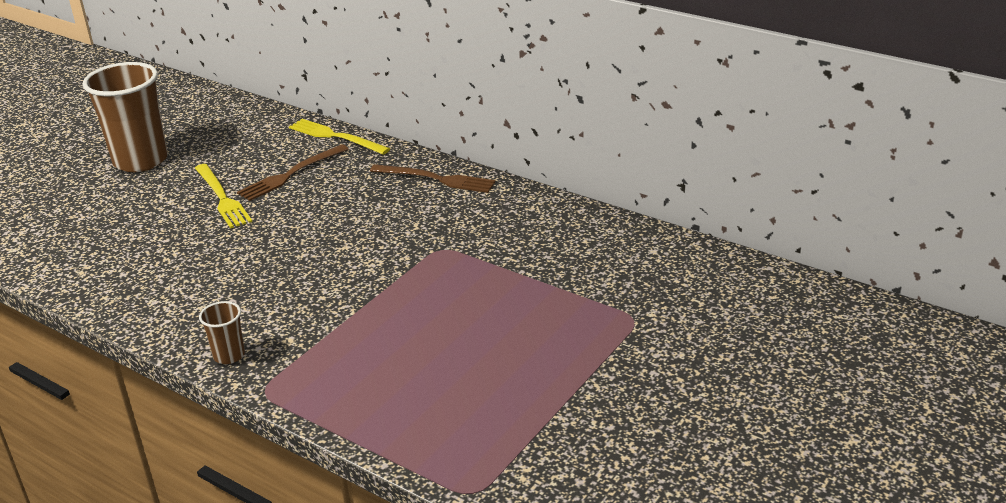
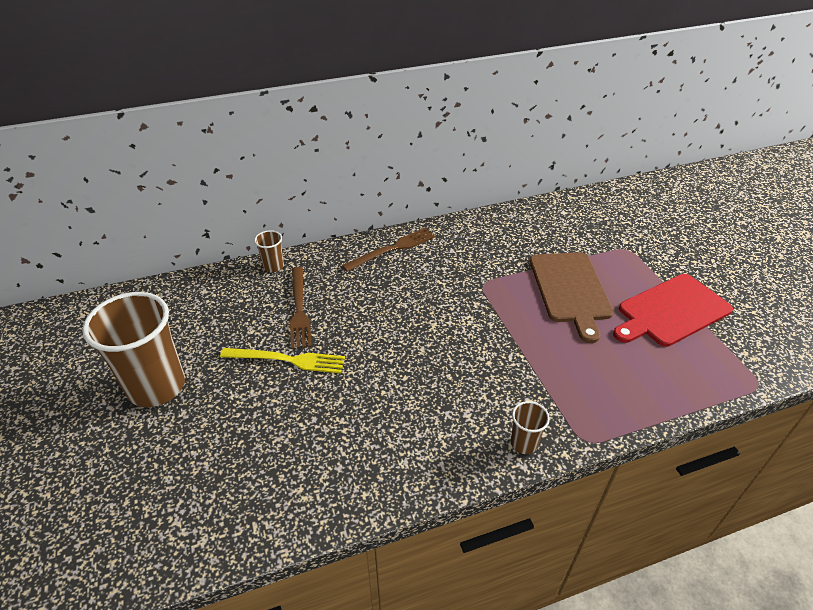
camera: 55 degrees left, 10 degrees up
(336, 137) = (273, 266): yellow fork -> brown cup
(498, 305) = (570, 290): none -> brown cutting board
(543, 388) = (671, 311): none -> red cutting board

